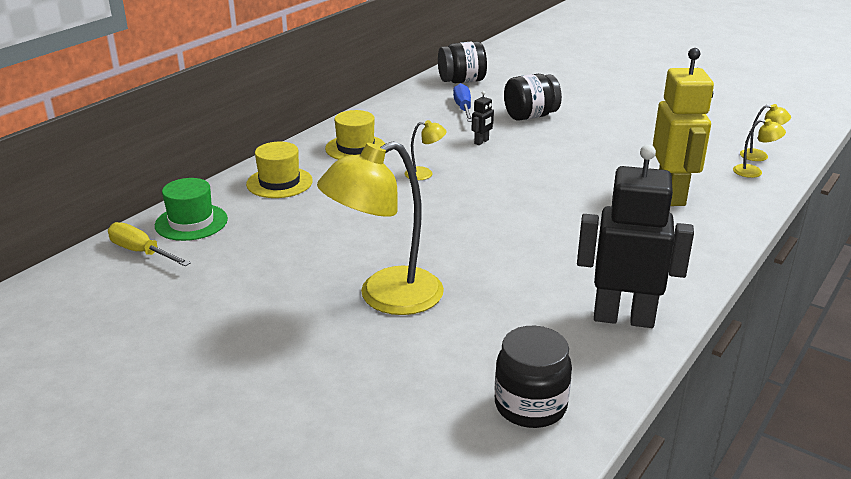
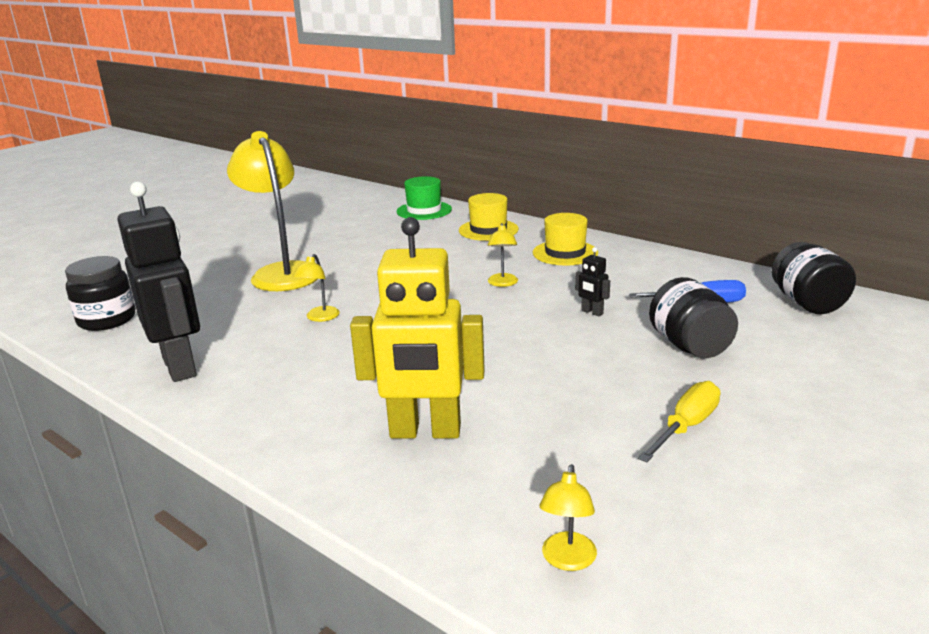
camera: 95 degrees right, 5 degrees down
(141, 252) = (385, 203): yellow screwdriver -> yellow screwdriver (686, 426)
(623, 318) = (180, 367): black robot -> black robot turned 45 degrees counterclockwise
(754, 172) = (496, 534): yellow lamp -> yellow lamp (320, 318)

